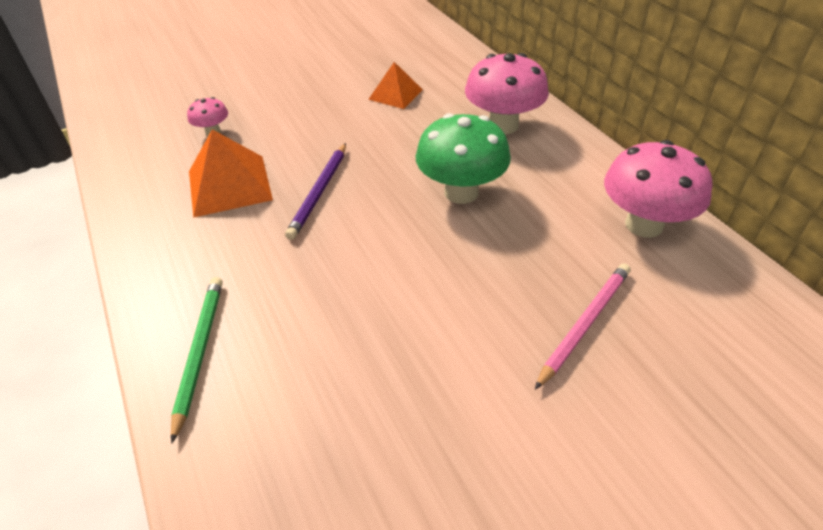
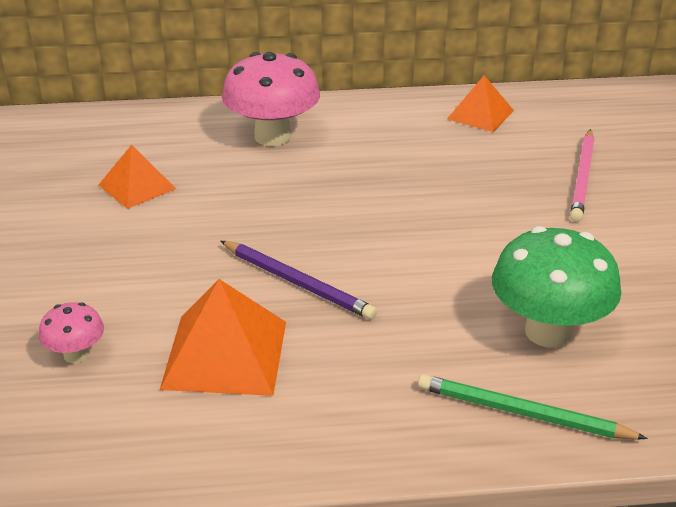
camera: 70 degrees left, 10 degrees down
(461, 192) = (369, 190): green mushroom -> green mushroom (548, 332)
(584, 324) = (583, 178): pink pencil -> pink pencil turned 135 degrees counterclockwise
(644, 225) = (480, 114): pink mushroom -> orange pyramid

